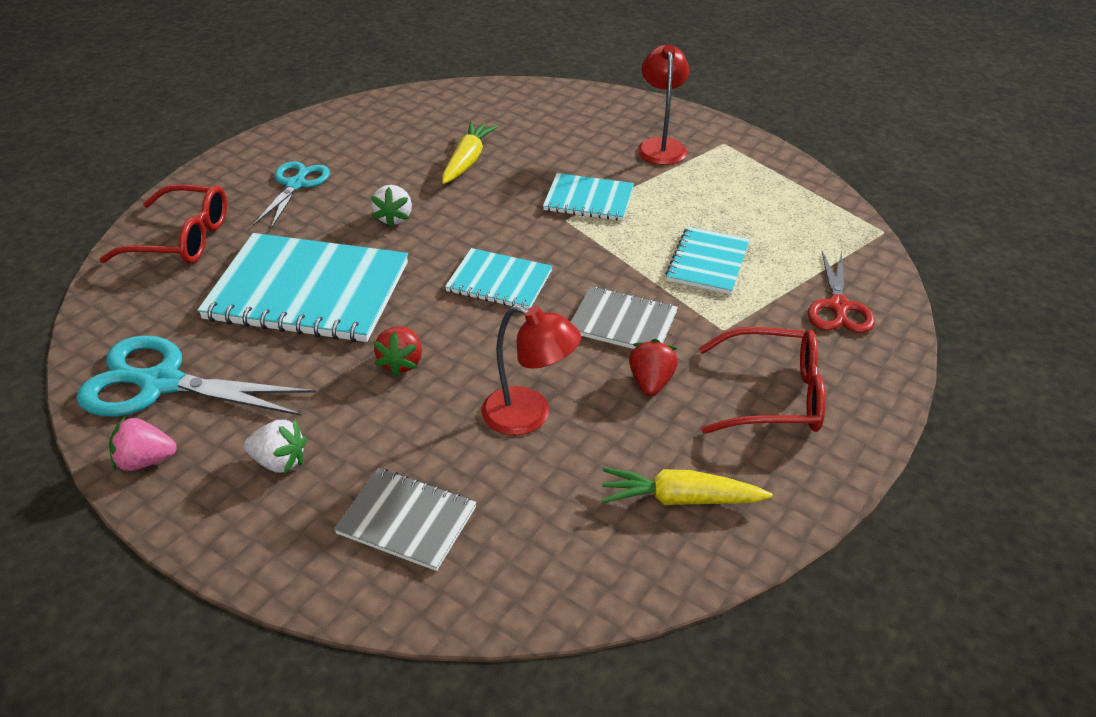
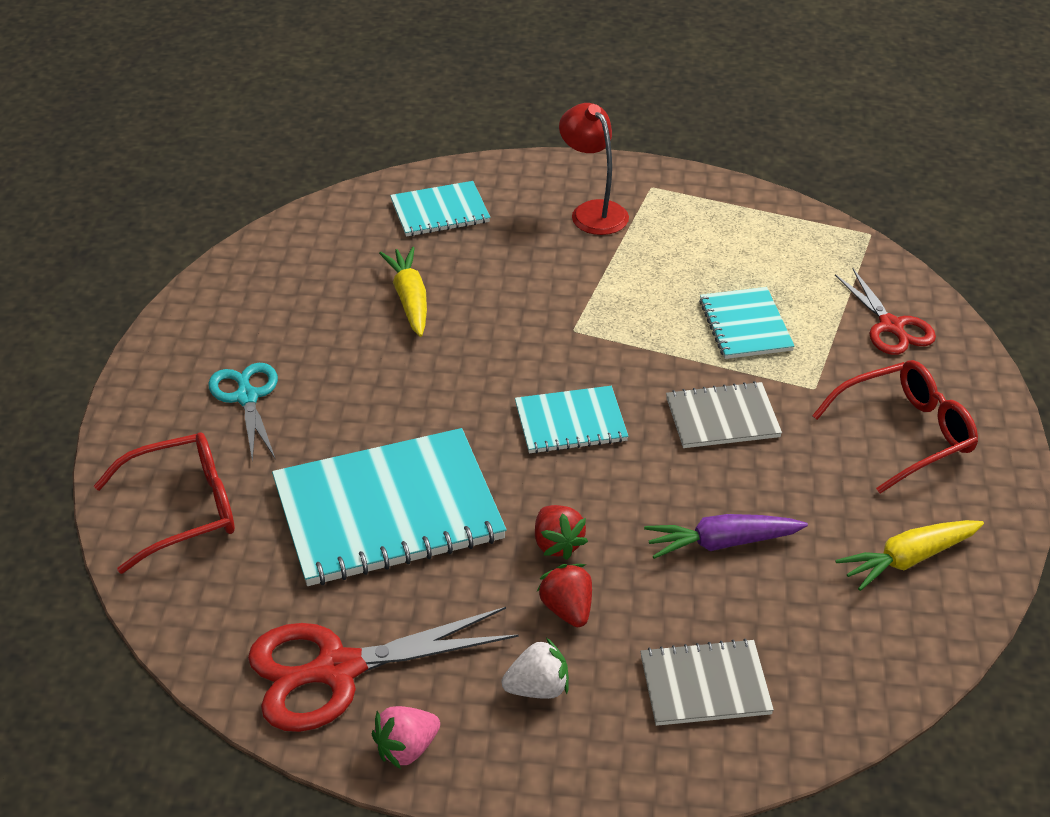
camera: 30 degrees left, 0 degrees up
(161, 383) = (338, 670): turquoise scissors -> red scissors
(394, 218) = (397, 395): white strawberry -> none
(529, 416) = (721, 543): red lamp -> purple carrot
(588, 199) = (576, 299): turquoise notebook -> turquoise notebook (440, 211)
(651, 382) = (797, 466): red strawberry -> red strawberry (567, 610)

